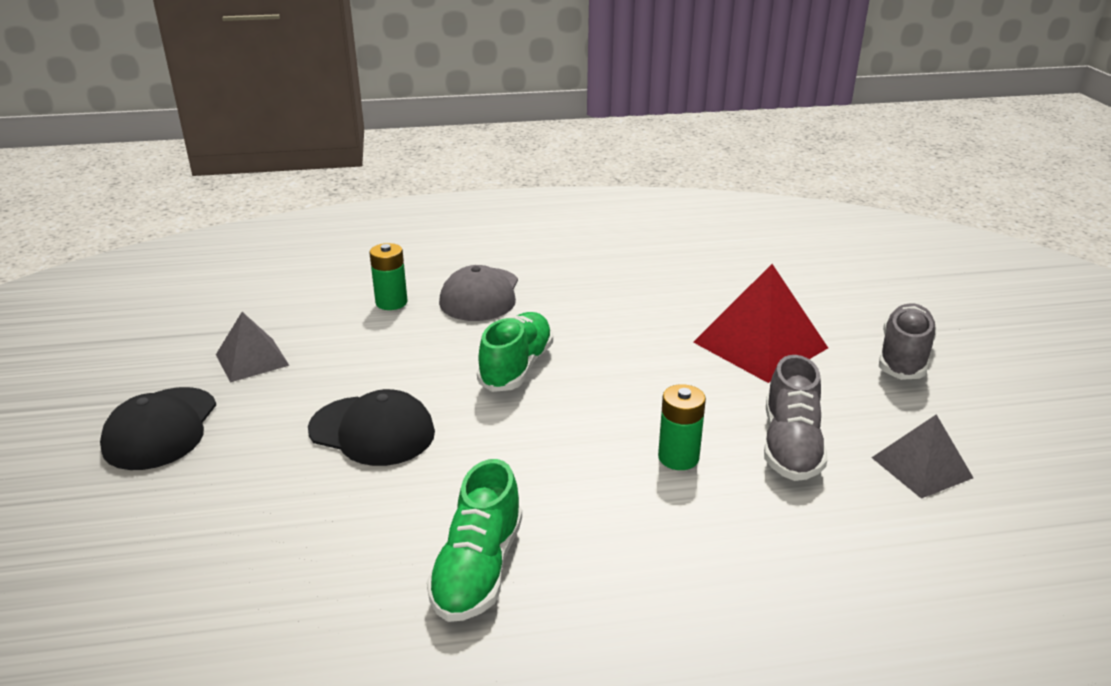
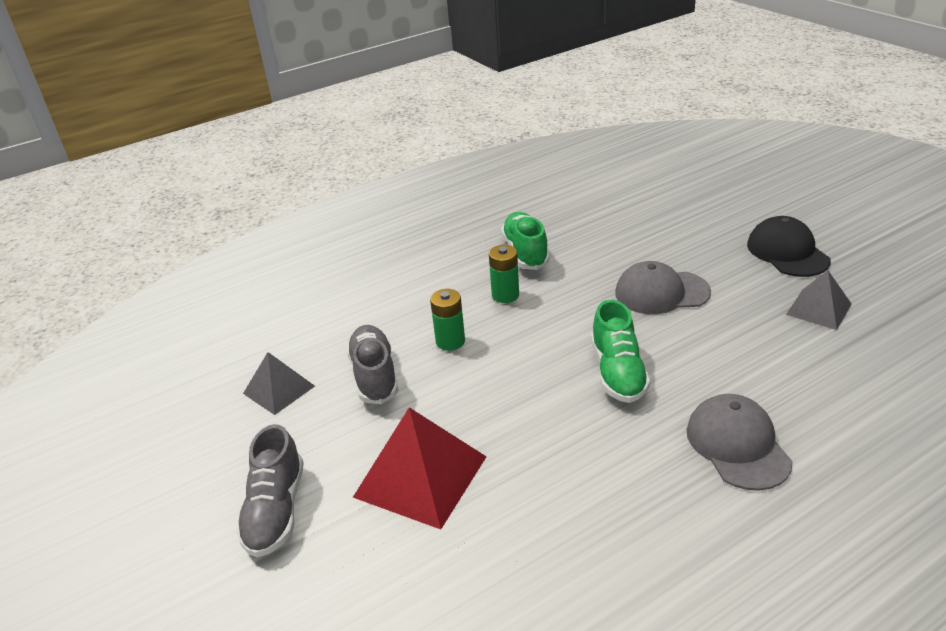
camera: 160 degrees right, 5 degrees up
(372, 431) = (661, 292): black cap -> grey cap
(391, 302) = (804, 402): green battery -> green battery (505, 295)

